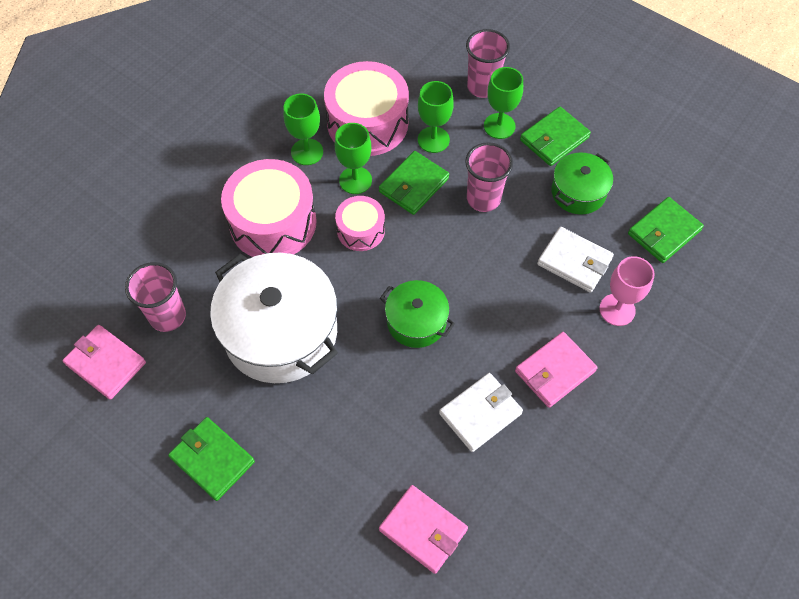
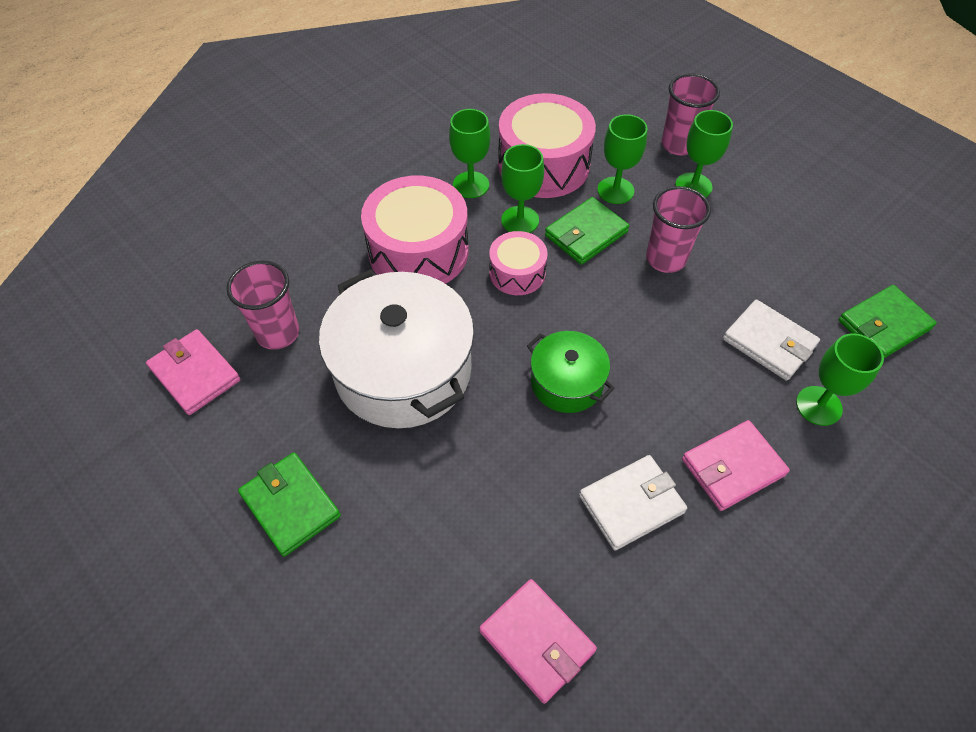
camera: 10 degrees right, 5 degrees down
(554, 139) = (756, 207): green wallet -> none
(578, 192) = (780, 267): green pot -> none
(617, 309) = (818, 406): pink goblet -> green goblet

